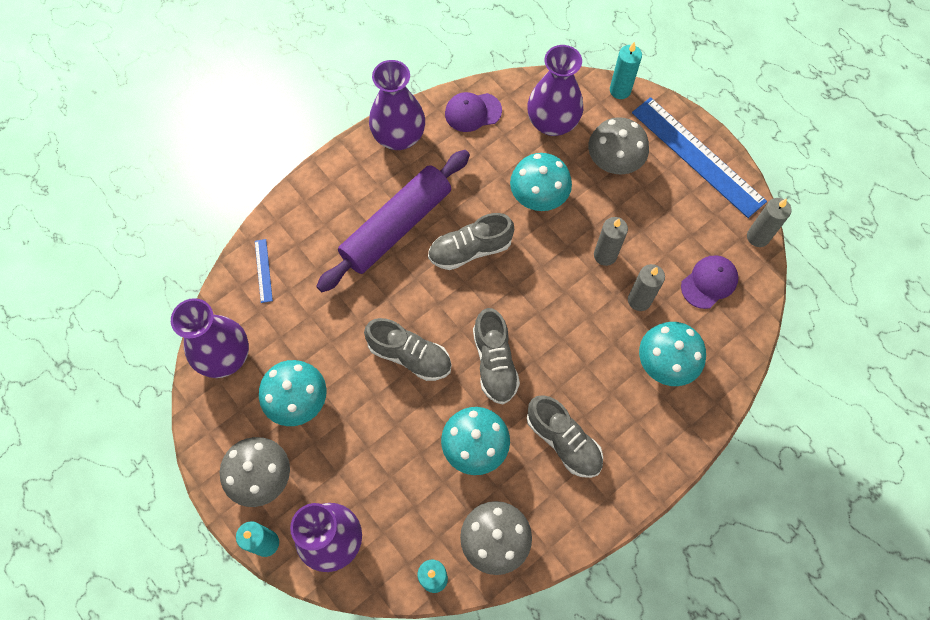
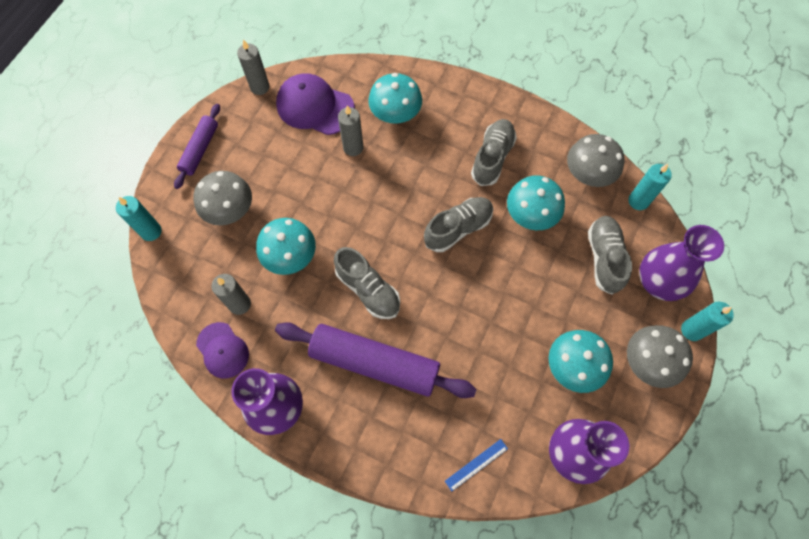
camera: 115 degrees left, 0 degrees up
(410, 355) = (486, 295): grey shoe -> grey shoe (604, 258)
(552, 123) = (208, 274): purple vase -> none
(605, 255) = (324, 185): grey candle -> grey candle (240, 304)
(697, 156) = (200, 149): blue ruler -> purple rolling pin
(709, 282) = (315, 107): purple cap -> purple cap, size x1.56

